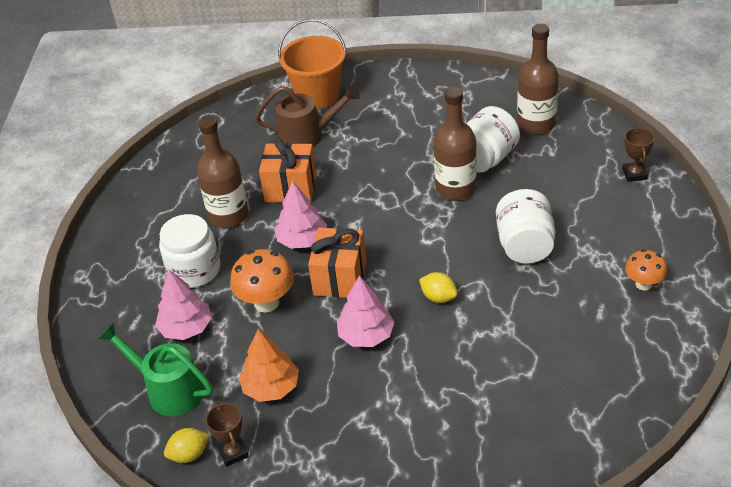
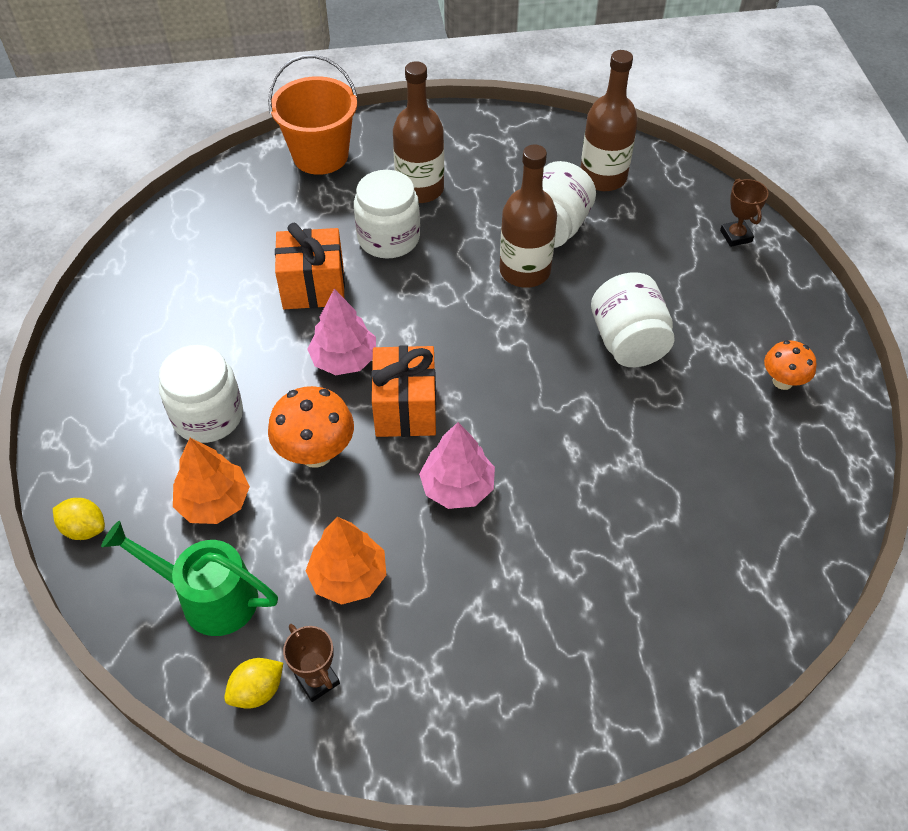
camera: 15 degrees left, 10 degrees up
(186, 328) = (214, 501): pink tree -> orange tree
(228, 215) = (238, 332): brown bottle -> brown bottle (420, 189)
(308, 136) = (320, 212): brown watering can -> none
(355, 157) = (388, 238): none -> white jar
(438, 297) = (538, 423): yellow lemon -> yellow lemon (84, 528)

